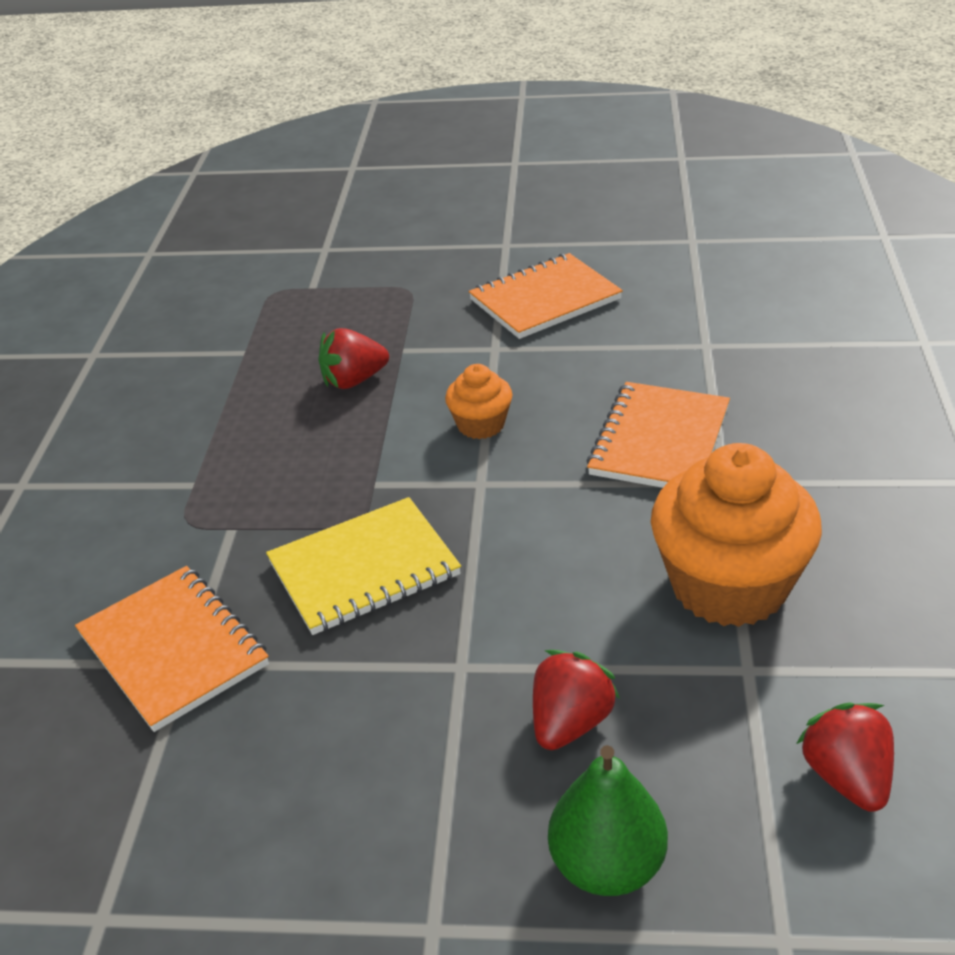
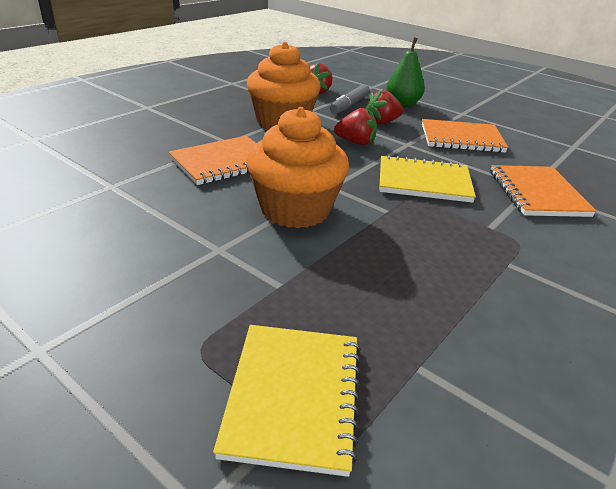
camera: 150 degrees left, 5 degrees down
(319, 299) = (293, 397): none -> yellow notebook
(354, 380) = (343, 279): red strawberry -> red strawberry (356, 142)
(481, 424) = (295, 209): orange cupcake -> orange cupcake, size x2.04
(545, 300) = (126, 265): orange notebook -> orange notebook (461, 138)
(707, 755) = (349, 105): none -> grey marker

